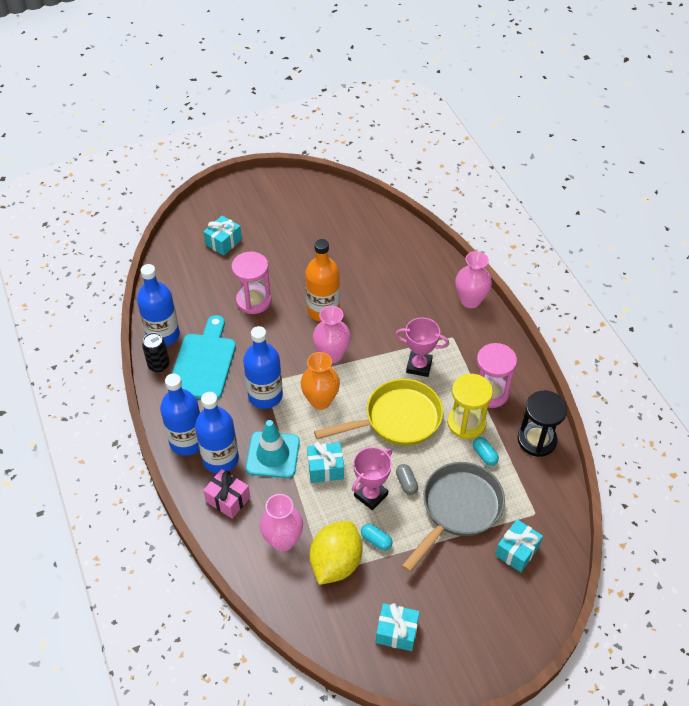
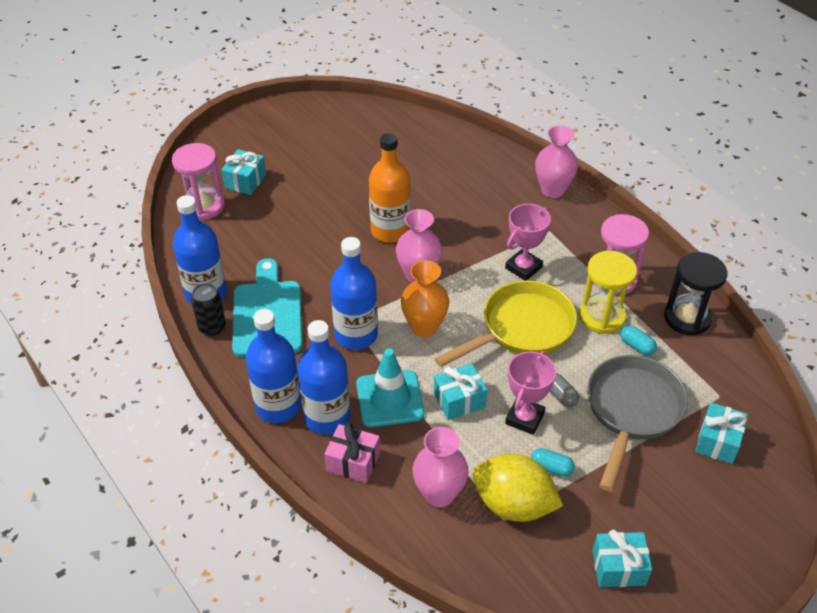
camera: 15 degrees left, 5 degrees down
(253, 301) = (304, 236): pink hourglass -> pink hourglass (203, 206)
(336, 563) = (513, 505): yellow lemon -> yellow lemon turned 75 degrees counterclockwise
(419, 366) = (523, 268): pink trophy -> pink trophy turned 45 degrees counterclockwise

